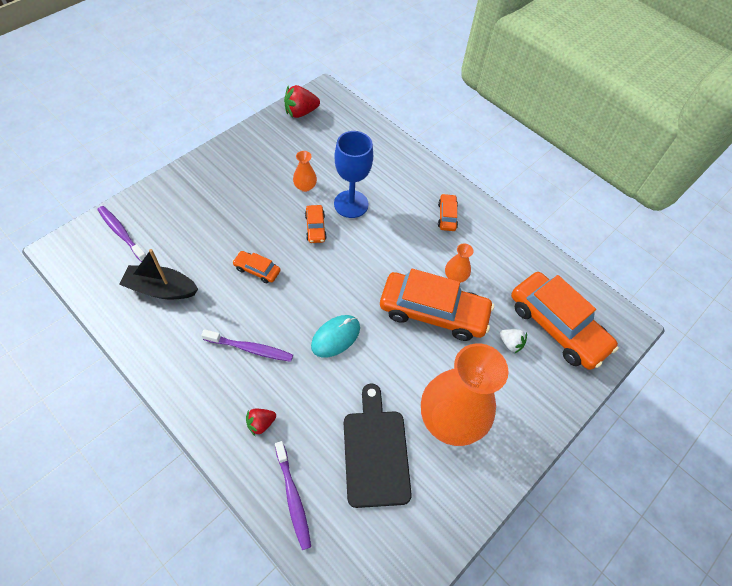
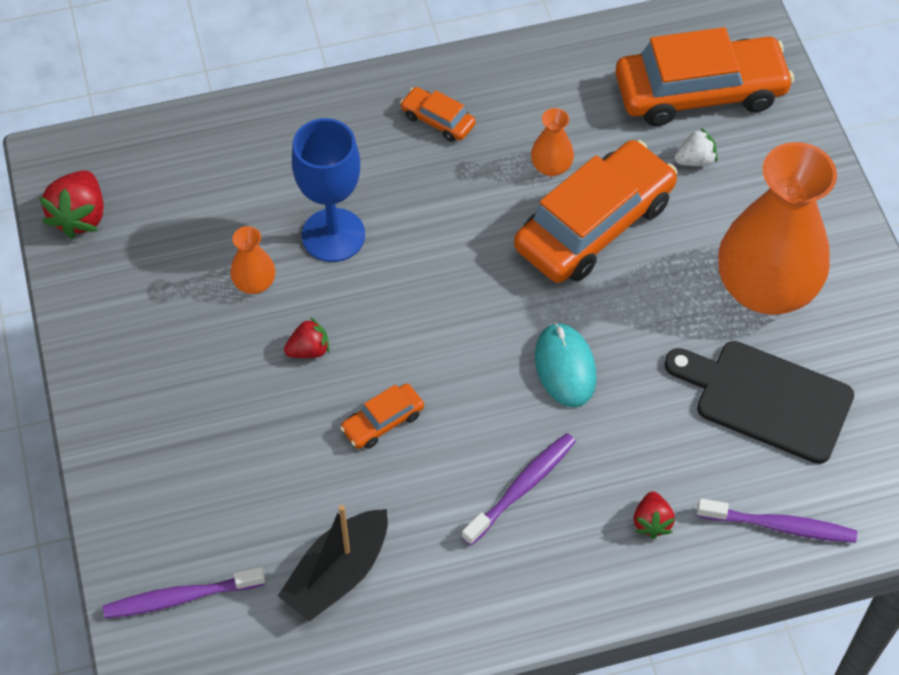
camera: 55 degrees left, 0 degrees up
(281, 223) = (309, 350): none -> red strawberry
(315, 227) = (349, 305): orange car -> none

